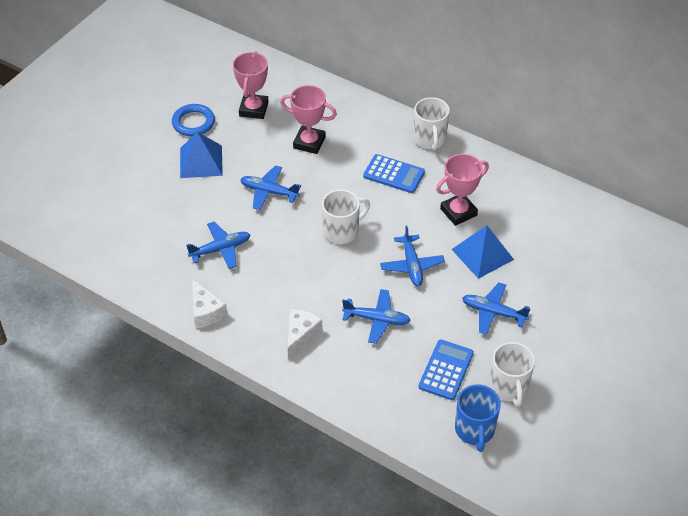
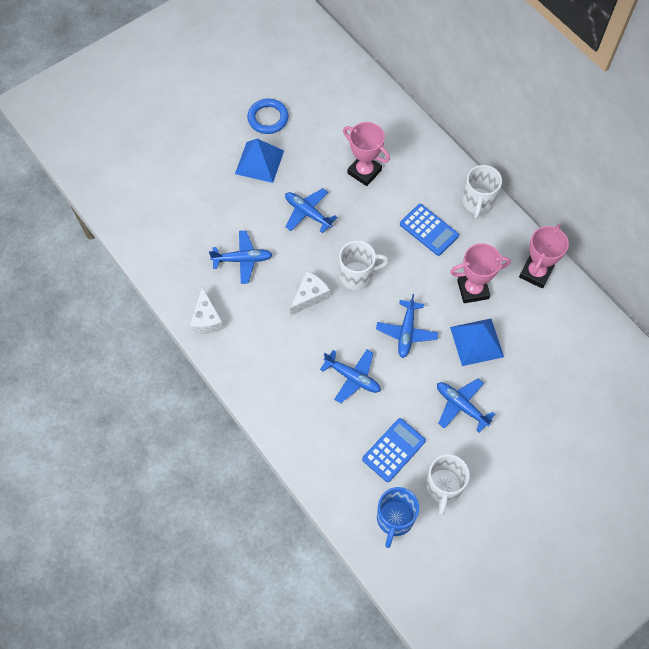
camera: 20 degrees right, 15 degrees up
(254, 109) = (327, 120): pink trophy -> pink trophy (535, 273)
(300, 335) = (279, 371): white cheese -> white cheese (310, 296)

